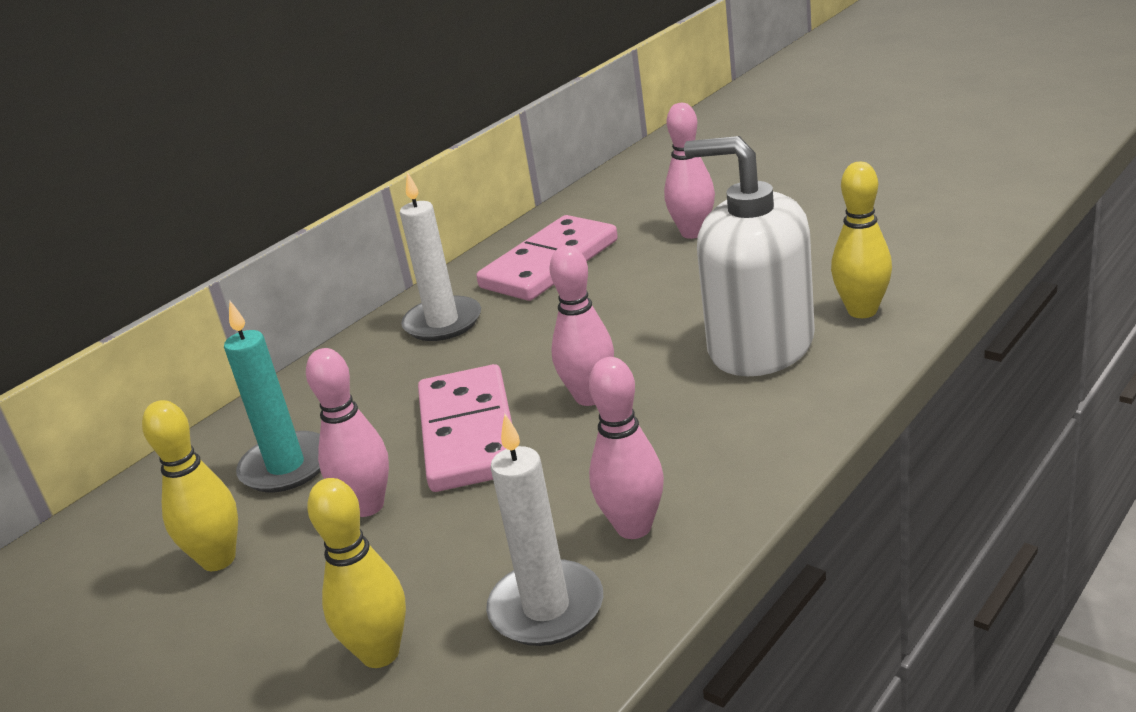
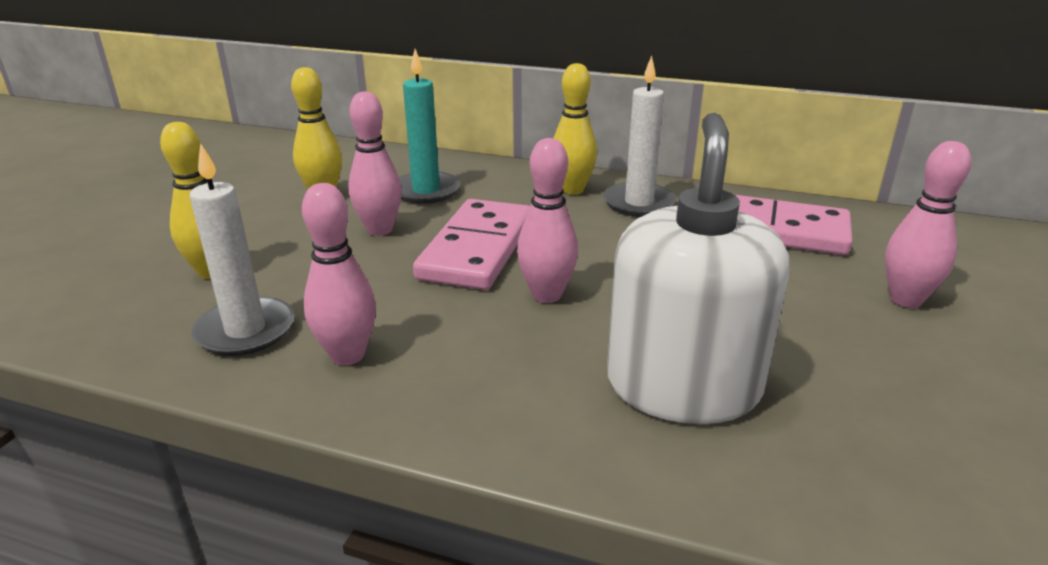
camera: 65 degrees right, 0 degrees up
(469, 433) = (477, 249): pink domino -> pink domino turned 45 degrees counterclockwise
(862, 311) = (812, 464): yellow bowling pin -> yellow bowling pin (572, 190)

